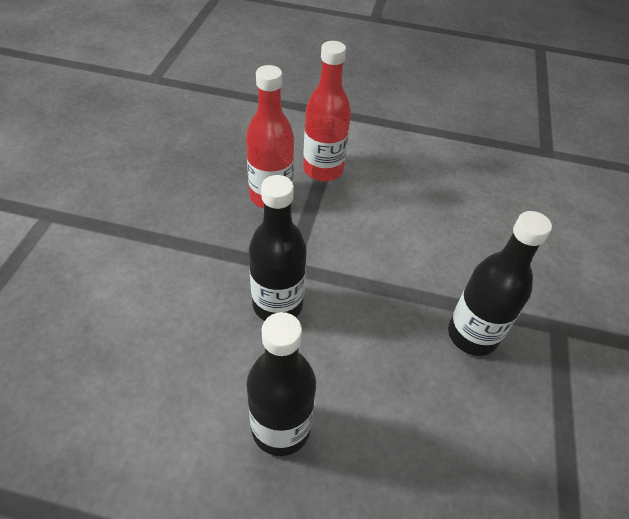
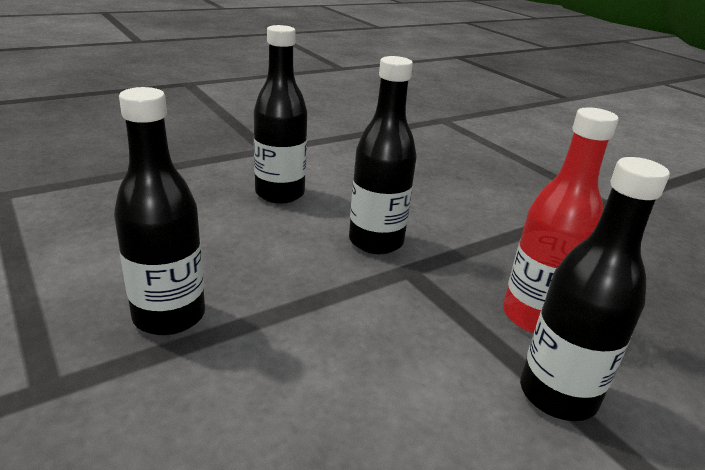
camera: 135 degrees right, 20 degrees down
(323, 169) = (557, 395): red bottle -> black bottle

